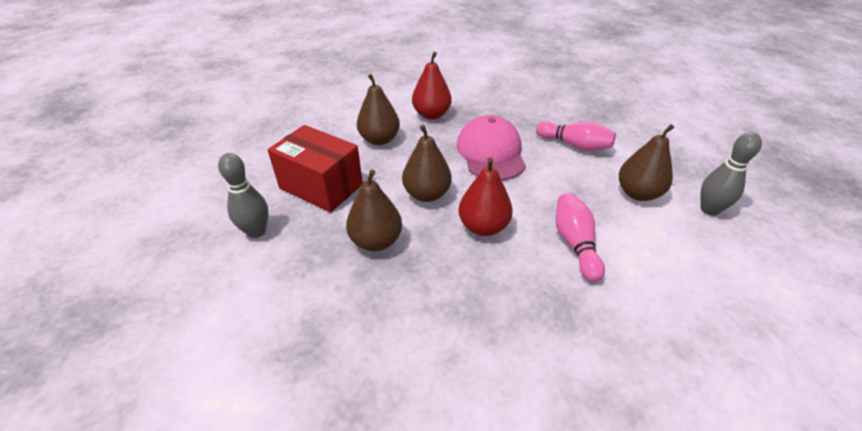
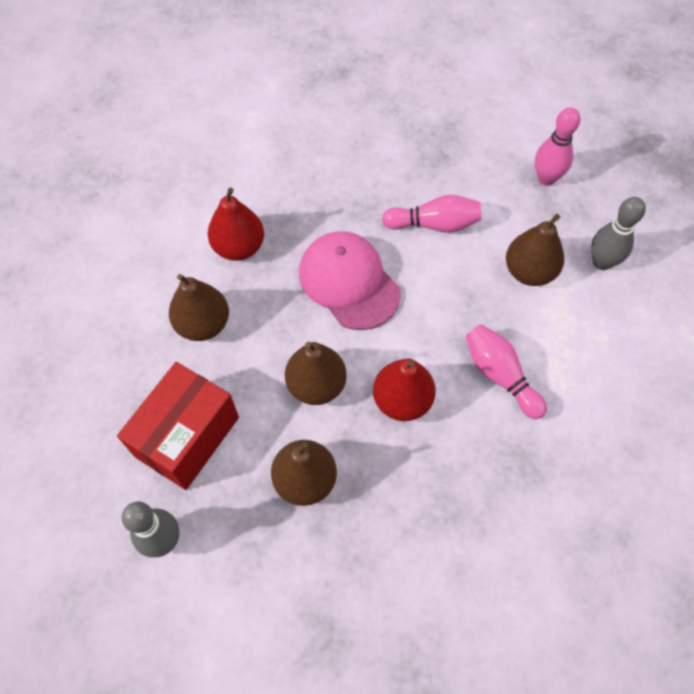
camera: 30 degrees left, 20 degrees up
(321, 186) = (187, 437): red box -> red box turned 60 degrees counterclockwise
(682, 150) = (546, 178): none -> pink bowling pin

